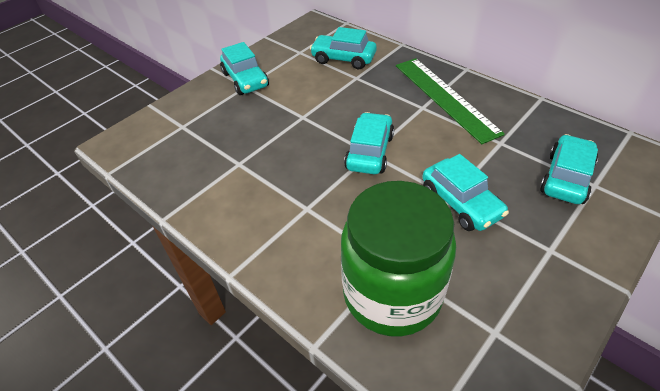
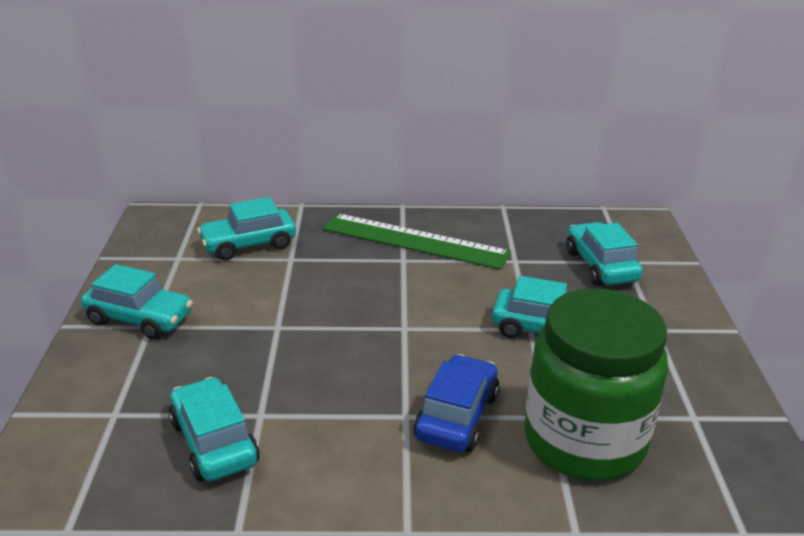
camera: 45 degrees left, 15 degrees down
(334, 227) = (457, 416): none -> blue car
(369, 152) = (402, 327): turquoise car -> turquoise car (214, 442)

